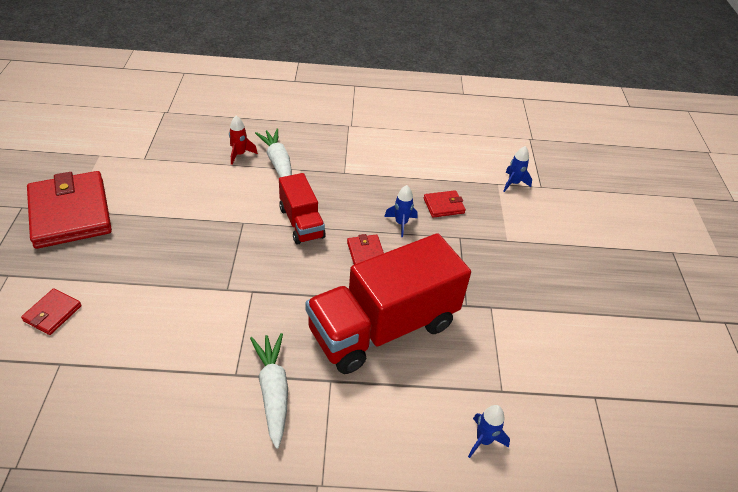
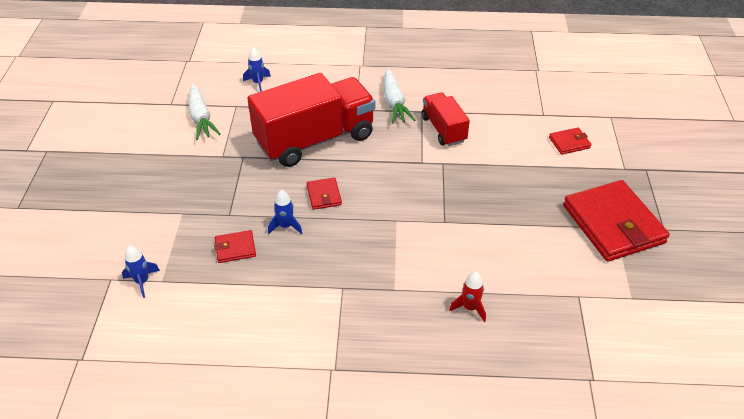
camera: 175 degrees left, 0 degrees up
(52, 313) = (569, 143): red wallet -> red wallet turned 45 degrees clockwise
(278, 163) = (421, 296): white carrot -> white carrot (201, 118)
(301, 223) = (386, 223): red truck -> red truck (443, 129)

